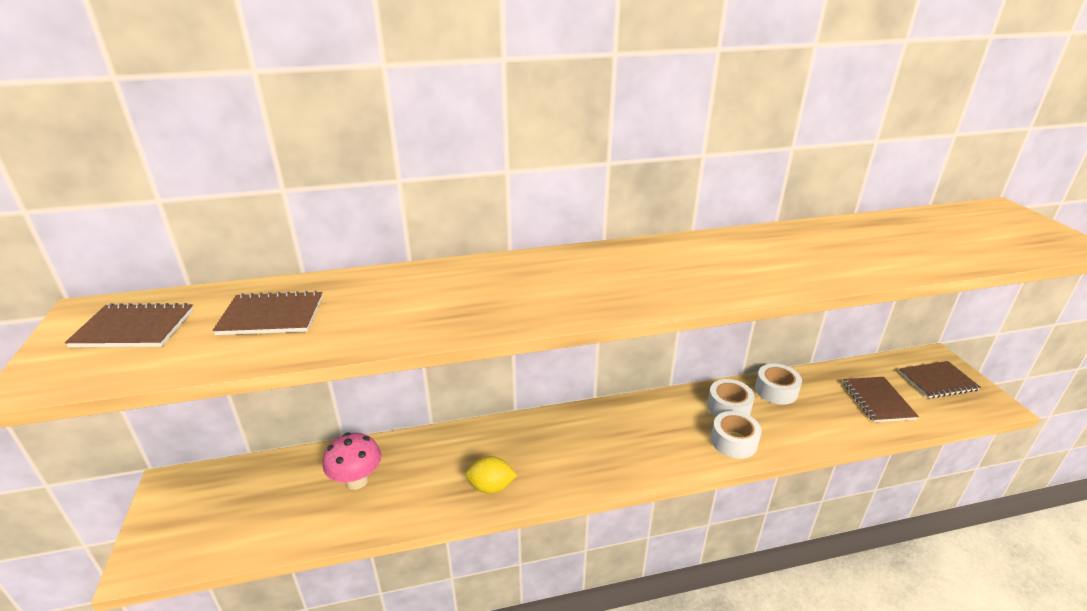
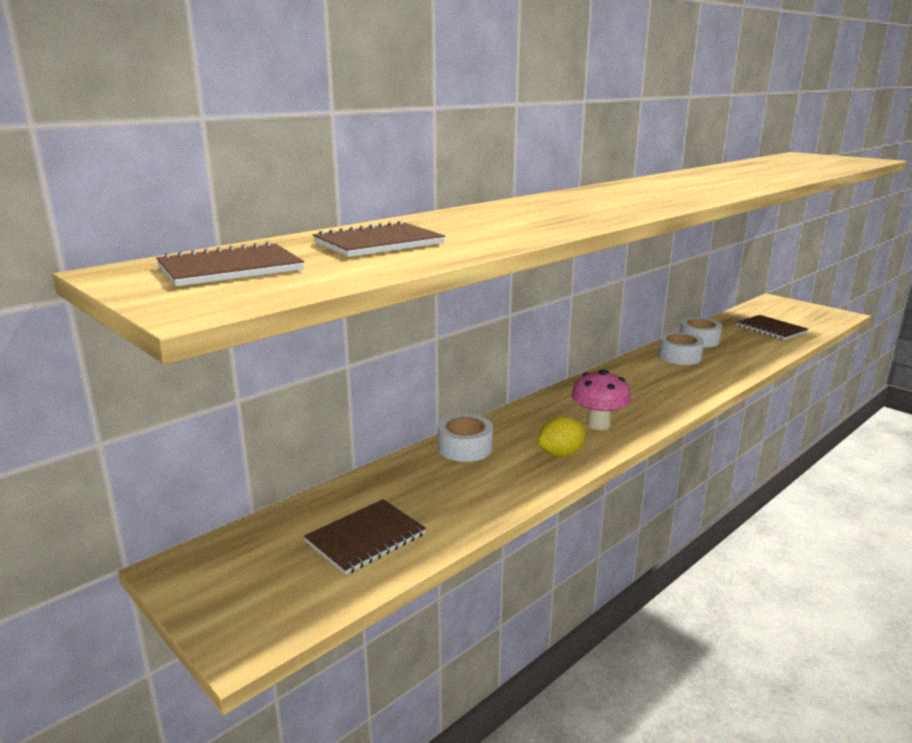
camera: 30 degrees left, 10 degrees down
(357, 480) = (419, 491): pink mushroom -> pink mushroom (598, 424)
(734, 441) = (710, 373): white tape -> white tape (465, 448)
(937, 381) = (792, 311): brown notebook -> brown notebook (366, 538)

